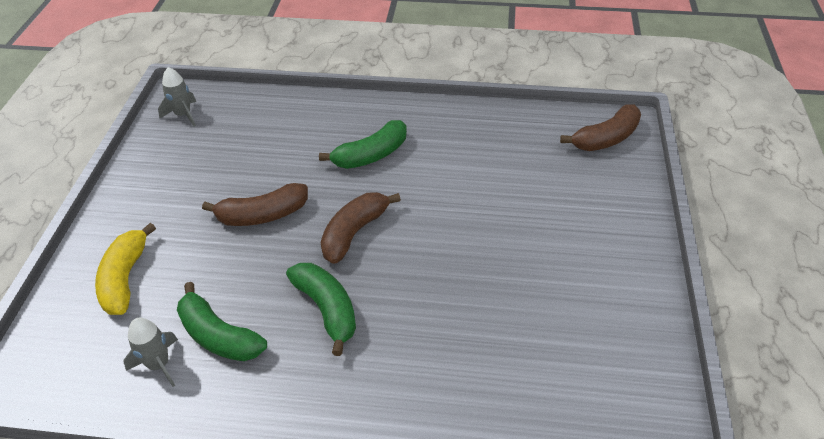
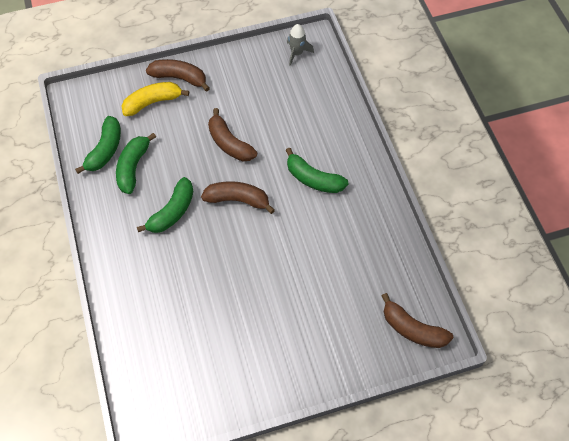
camera: 65 degrees right, 15 degrees up
(112, 236) = (179, 78): none -> brown banana
(159, 364) = (105, 150): grey rocket -> green banana

